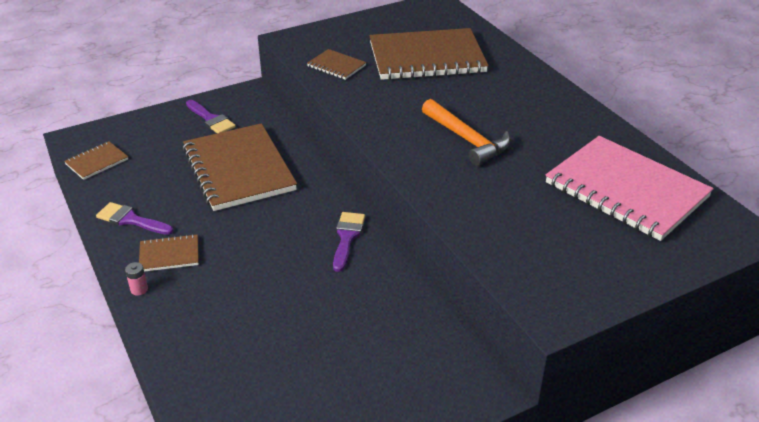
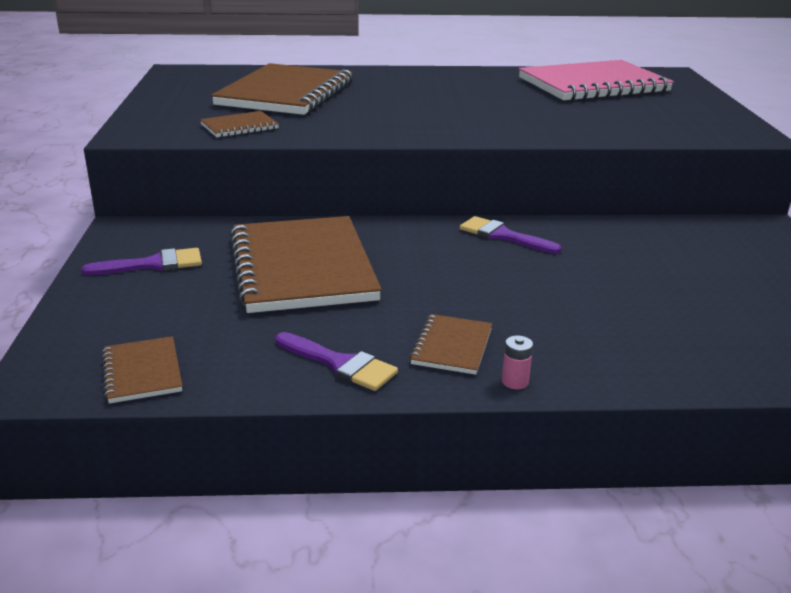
camera: 65 degrees left, 10 degrees down
(131, 220) = (340, 364): purple brush -> purple brush turned 105 degrees counterclockwise
(239, 169) = (302, 268): brown notebook -> brown notebook turned 75 degrees clockwise
(467, 139) = (463, 109): orange hammer -> none

